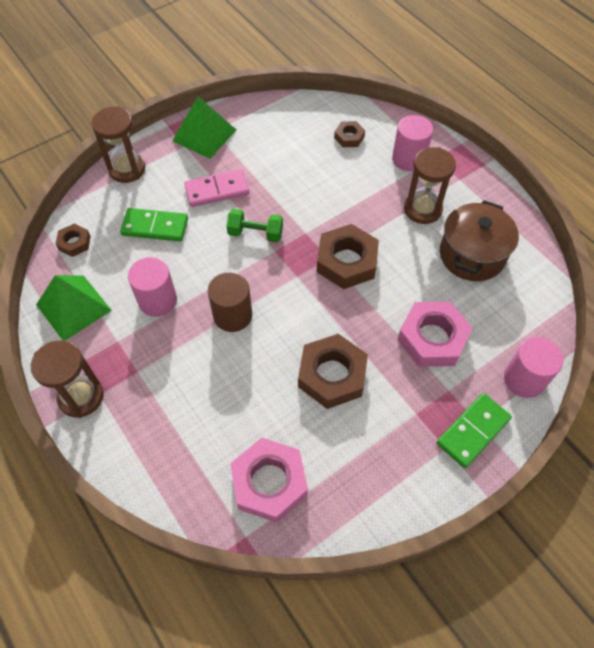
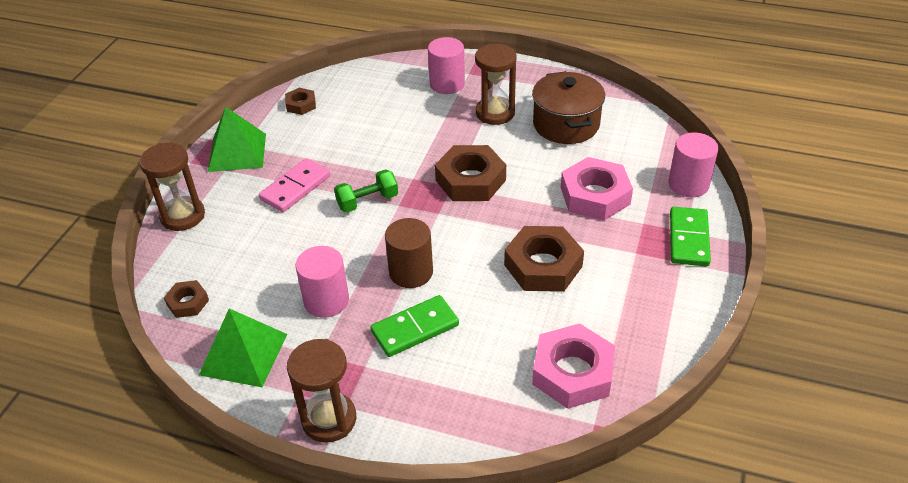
camera: 35 degrees left, 15 degrees down
(155, 227) = (262, 246): green domino -> green domino (415, 328)
(349, 137) = (379, 92): brown nut -> brown nut (301, 105)

